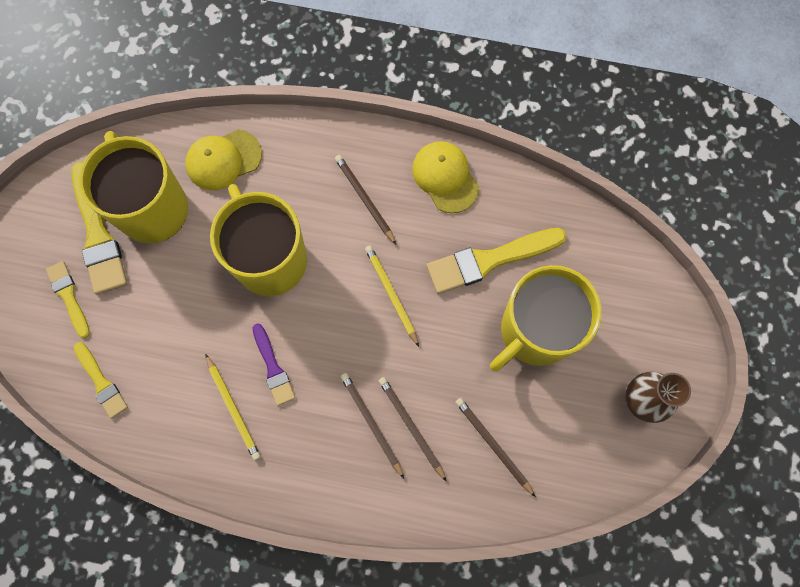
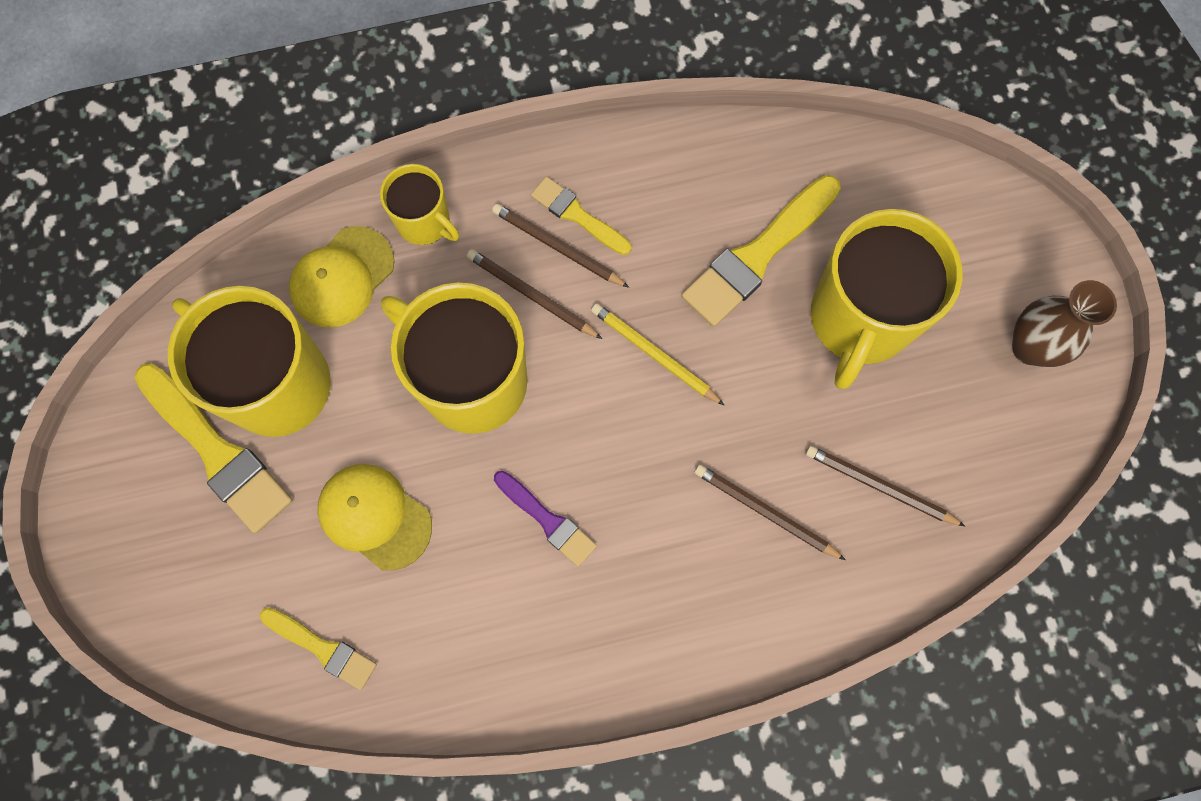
camera: 25 degrees left, 0 degrees up
(69, 296) = (218, 554): yellow brush -> yellow brush (578, 215)
(233, 408) = (521, 597): yellow pencil -> none
(290, 147) = (424, 222): none -> yellow mug
(371, 423) = (712, 532): brown pencil -> brown pencil (531, 295)
(445, 177) = (648, 174): yellow cap -> yellow cap (374, 516)

